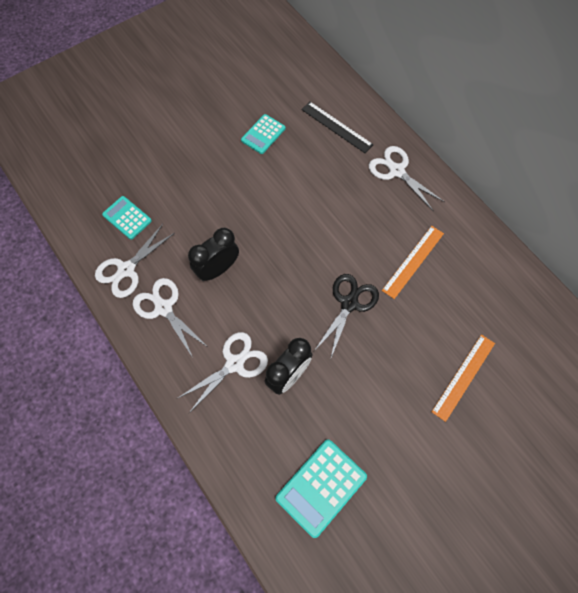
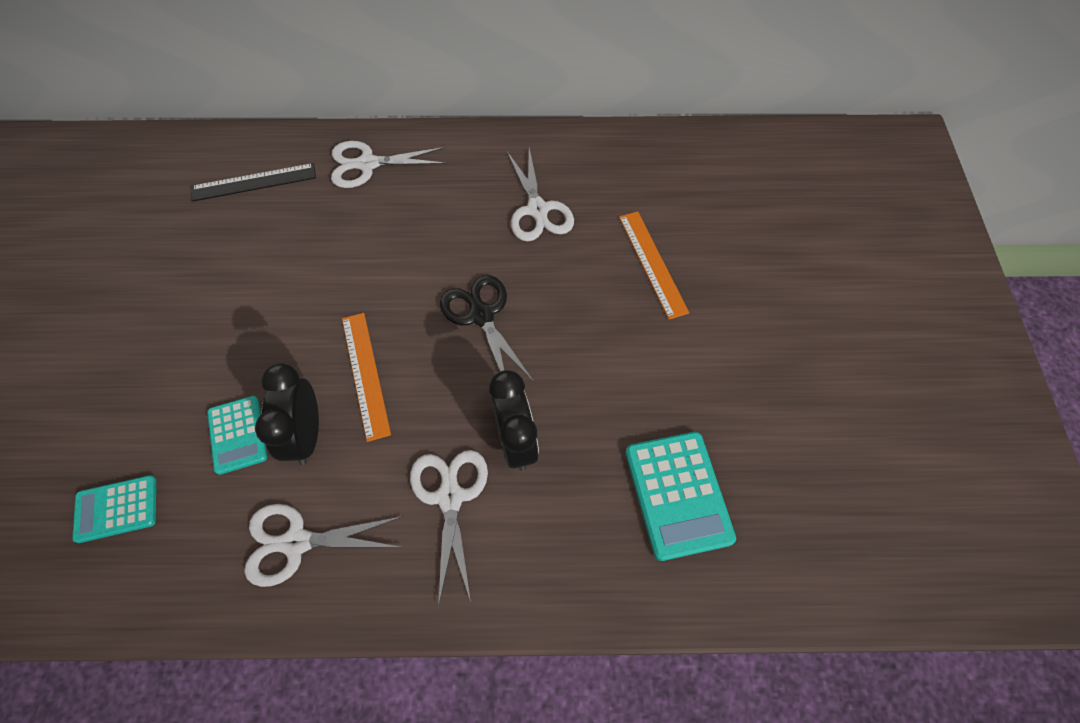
camera: 55 degrees left, 5 degrees down
(126, 270) = (193, 560): white scissors -> white scissors (537, 210)
(263, 134) = (179, 262): turquoise calculator -> turquoise calculator (237, 435)
(413, 261) = (486, 221): orange ruler -> orange ruler (365, 374)

